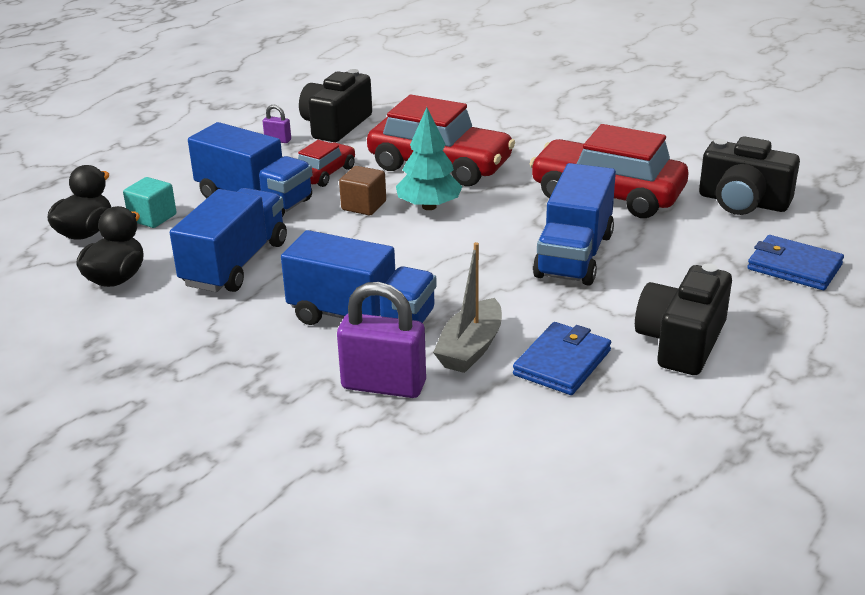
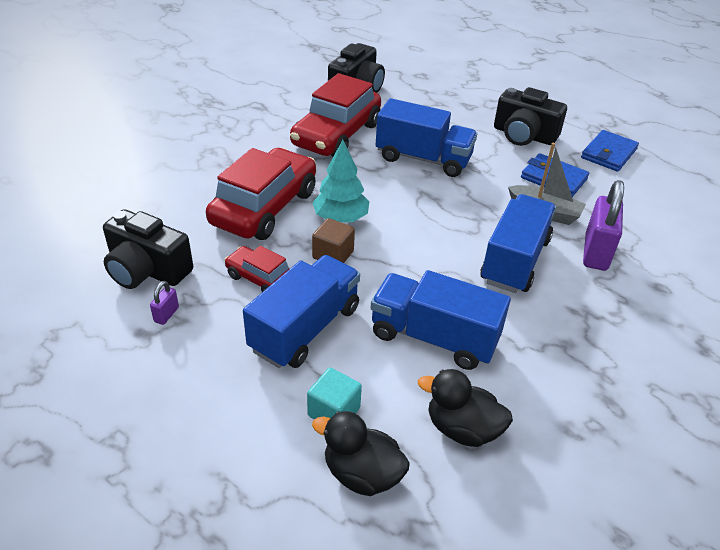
camera: 90 degrees left, 10 degrees up
(794, 267) = (439, 87): blue wallet -> blue wallet (608, 154)

